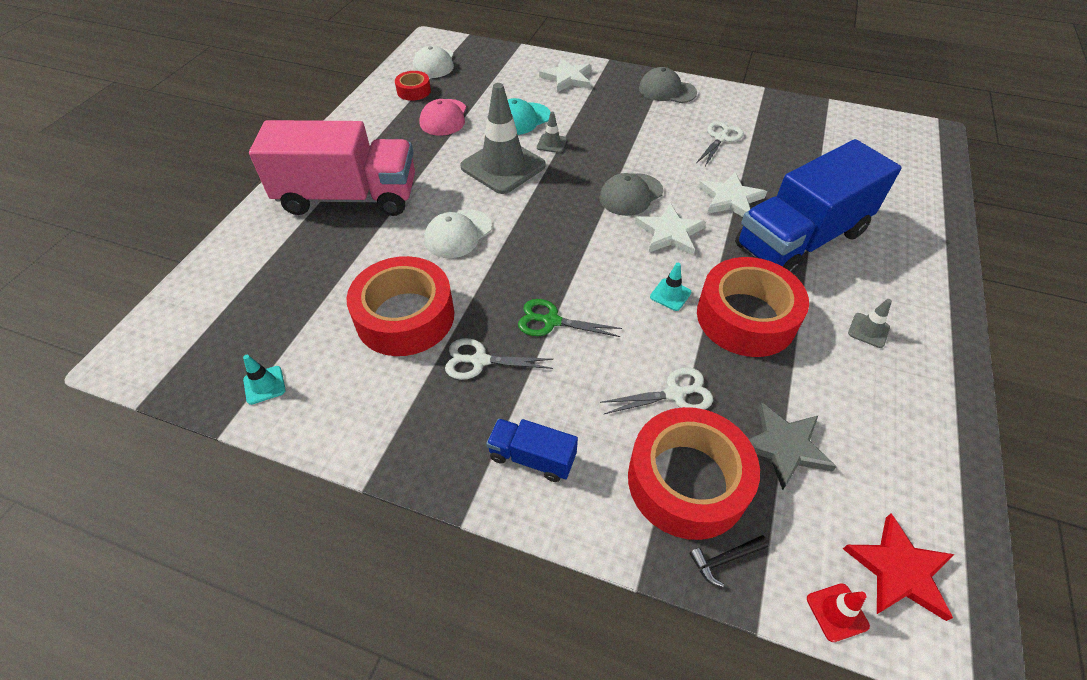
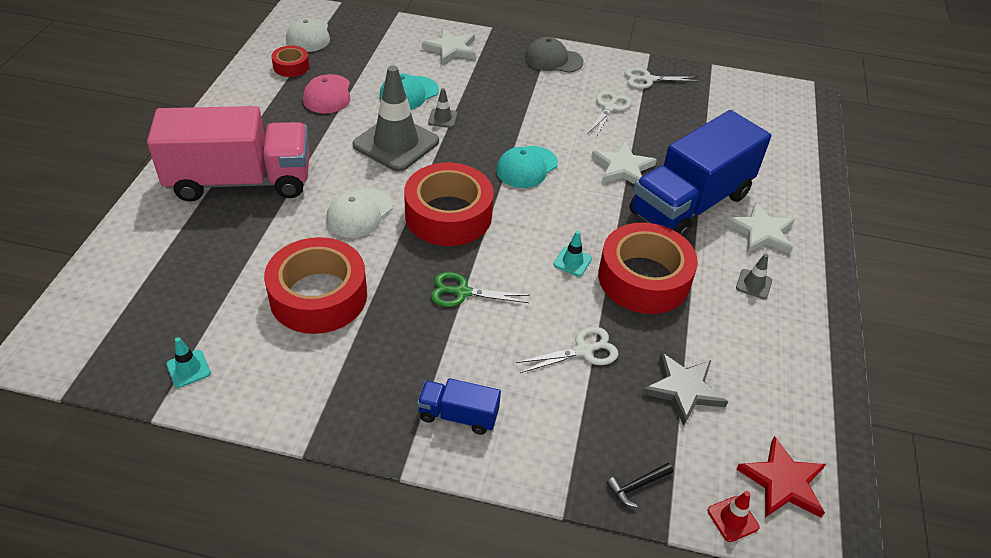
camera: 10 degrees left, 5 degrees down
(480, 360) = (398, 333): white scissors -> white scissors (648, 79)
(631, 195) = (526, 167): grey cap -> turquoise cap
(669, 233) = (567, 203): white star -> white star (761, 232)
(687, 481) = (600, 424): red tape -> red tape (448, 215)

